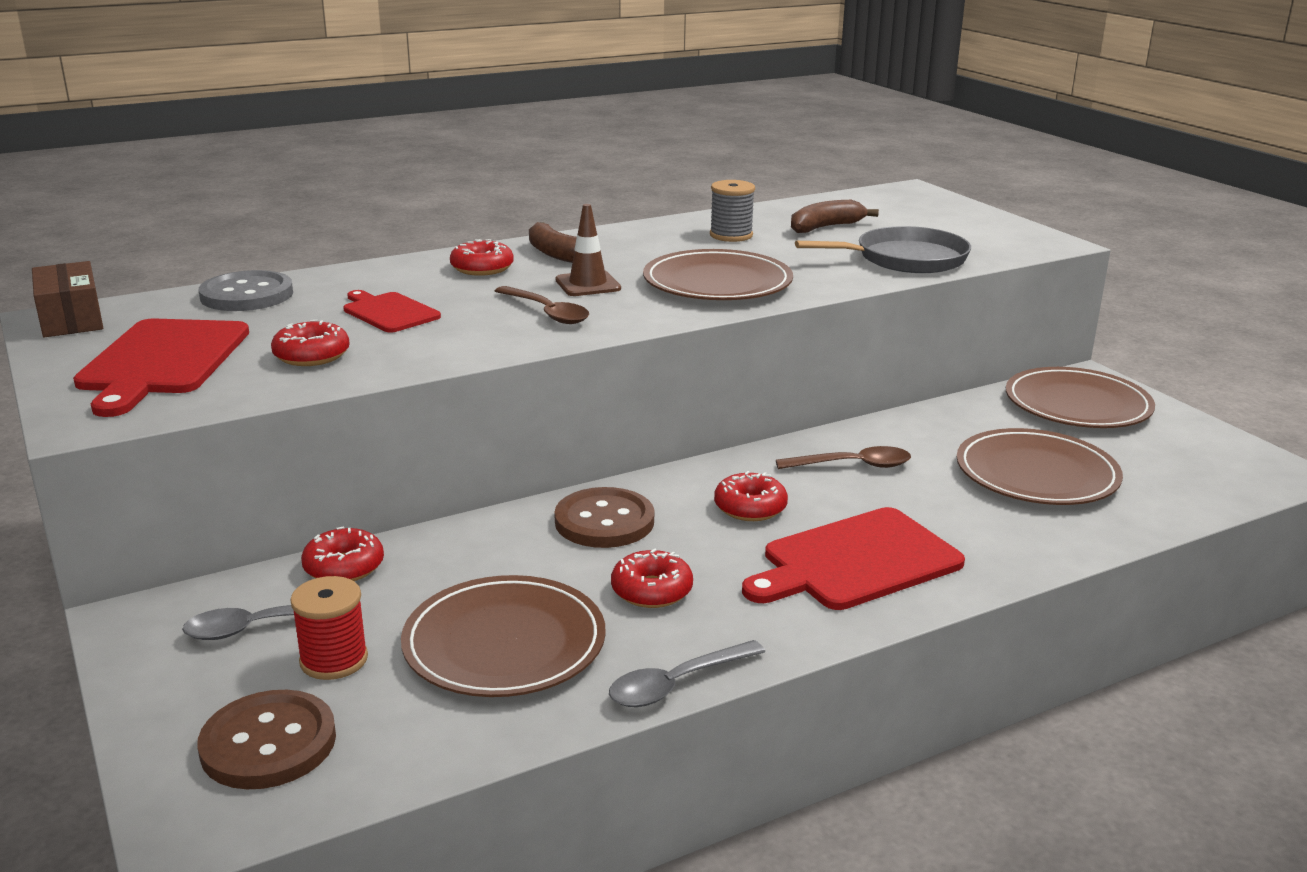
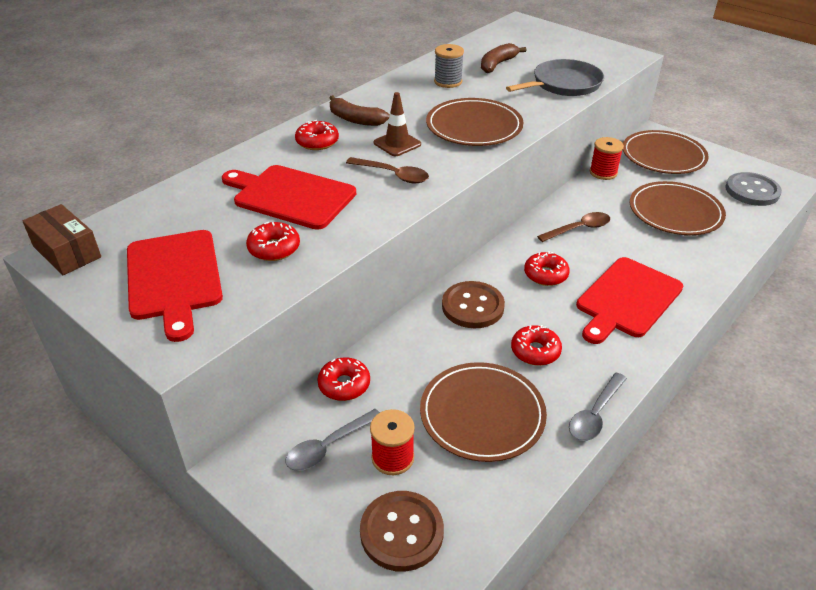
camera: 20 degrees left, 15 degrees up
(247, 295) = (177, 200): grey button -> grey button (752, 191)
(389, 312) = (290, 196): red cutting board -> red cutting board, size x1.71
(954, 408) = (603, 172): none -> red spool

